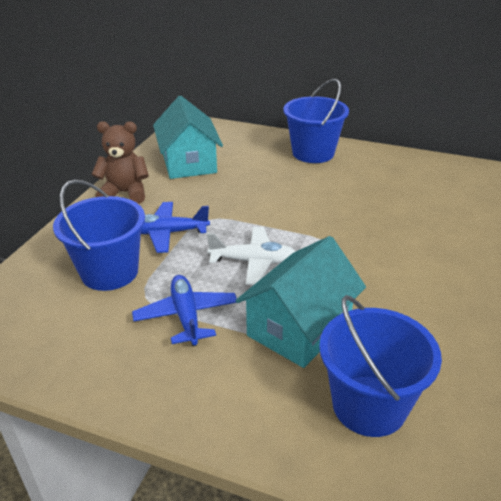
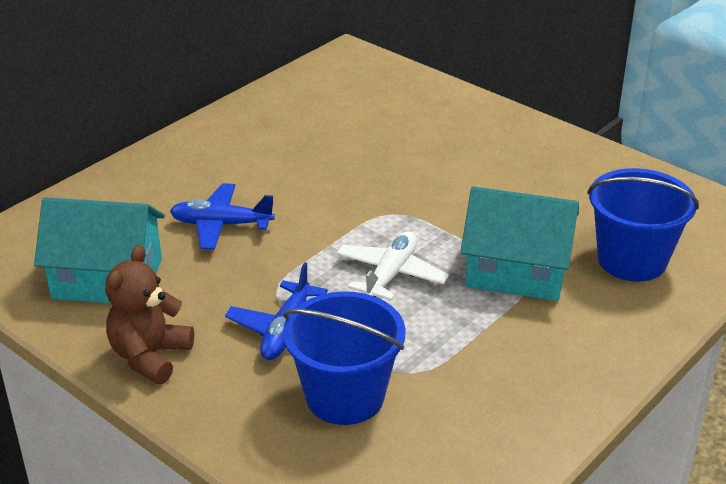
camera: 70 degrees left, 0 degrees up
(186, 316) = (464, 345): blue plane -> blue plane (221, 225)
(299, 327) = (516, 271): turquoise house -> turquoise house turned 45 degrees counterclockwise
(313, 153) = (176, 167): blue bucket -> none

